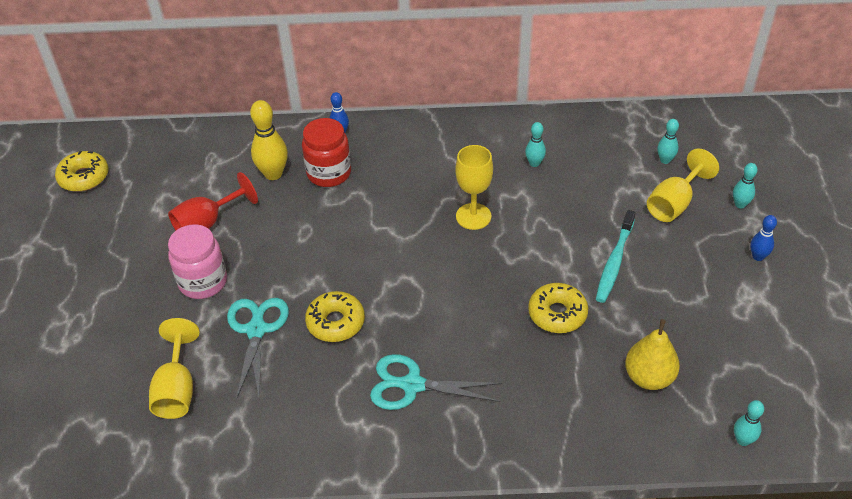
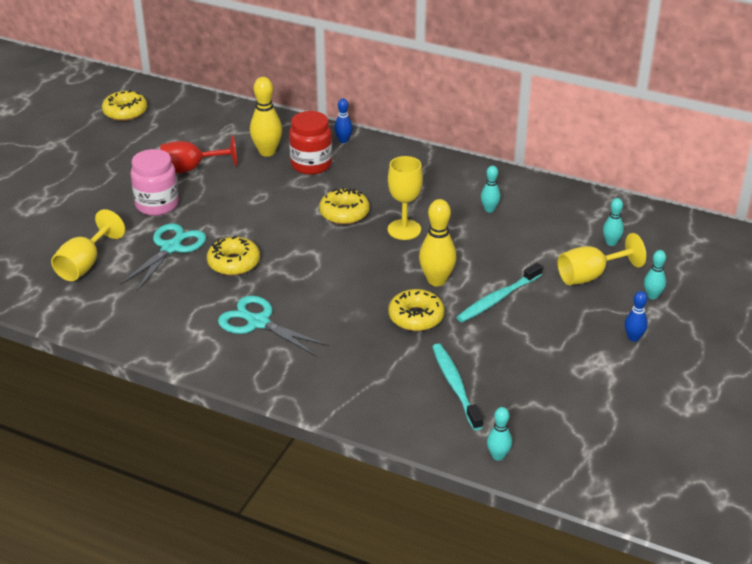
camera: 25 degrees right, 10 degrees down
(403, 219) = (344, 213): none -> yellow donut
(545, 263) = (436, 280): none -> yellow bowling pin
(649, 377) = (455, 385): yellow pear -> turquoise toothbrush

